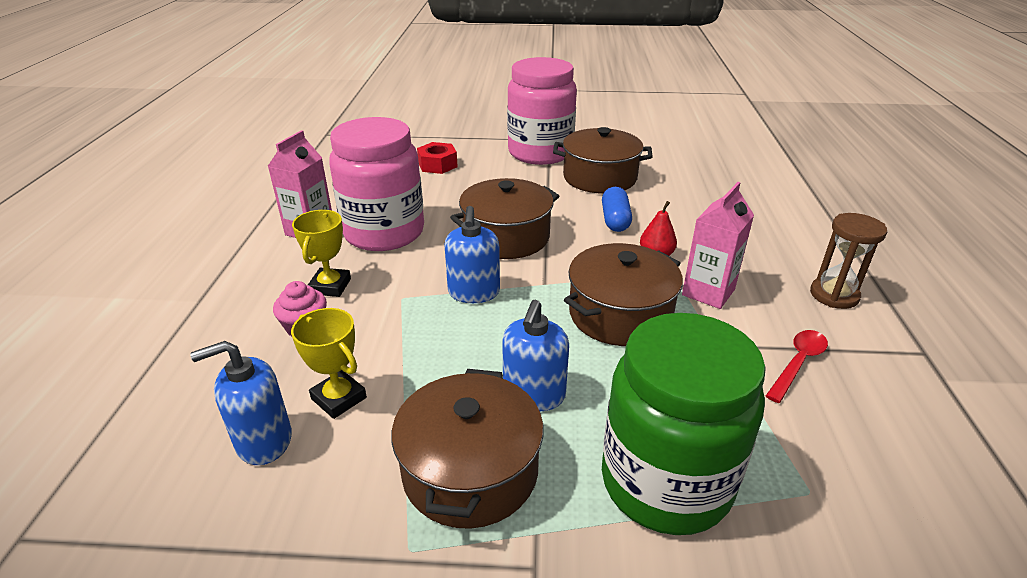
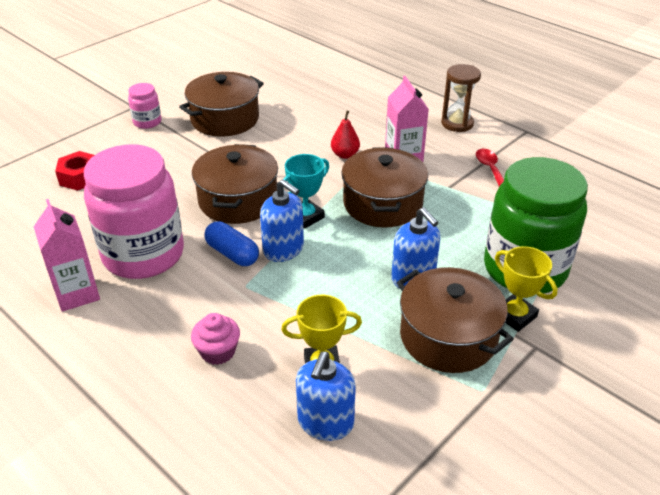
camera: 50 degrees left, 5 degrees up
(330, 286) = (180, 316): yellow trophy -> yellow trophy (515, 316)
(534, 281) = (306, 217): none -> turquoise trophy
(540, 153) = (147, 122): pink jar -> pink jar, size x0.44
(615, 220) = (285, 145): blue capsule -> blue capsule (232, 253)

